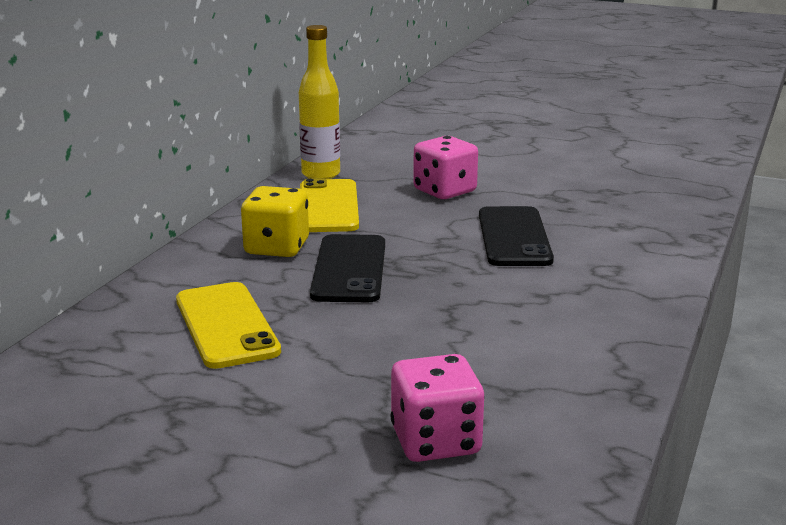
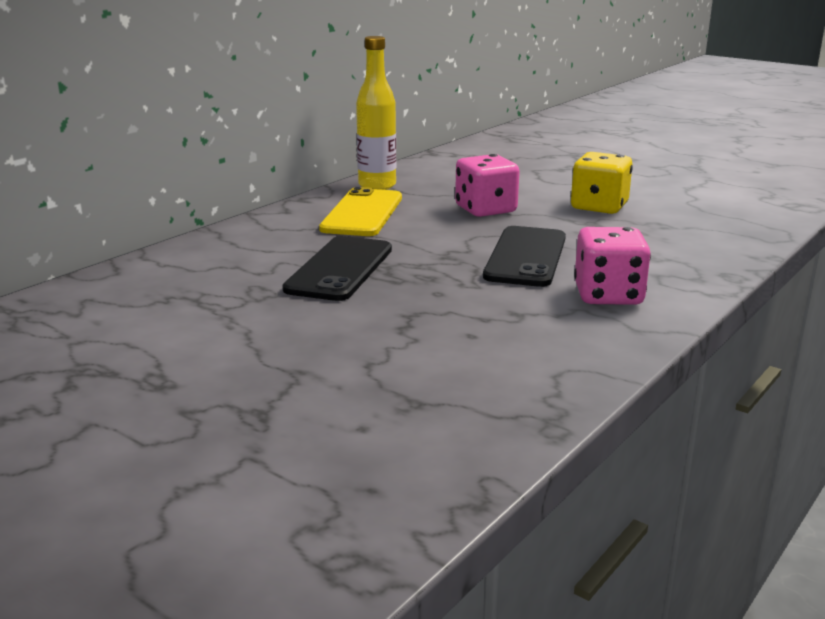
camera: 15 degrees right, 0 degrees up
(226, 325) = (185, 306): yellow phone -> none
(277, 248) = (286, 243): yellow dice -> yellow dice (599, 207)
(435, 441) = (300, 441): pink dice -> pink dice (608, 295)

